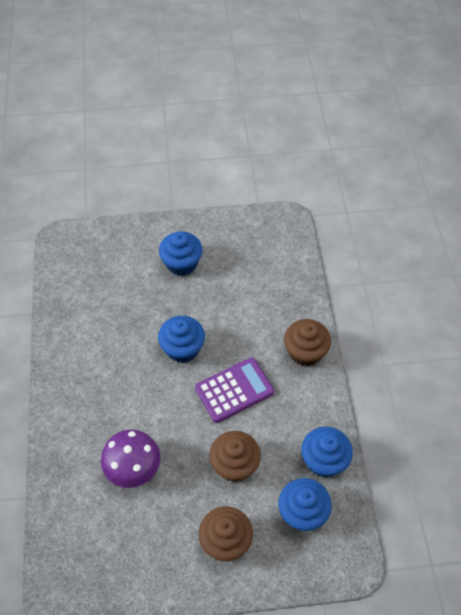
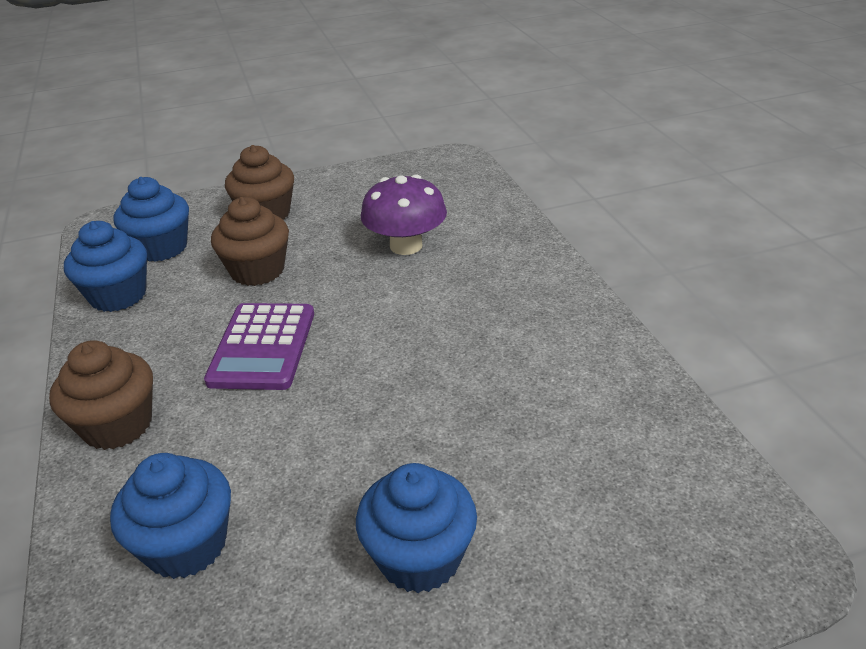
camera: 170 degrees right, 20 degrees down
(182, 349) = (370, 386): blue cupcake -> blue cupcake (186, 545)
(234, 390) = (262, 347): purple calculator -> purple calculator turned 45 degrees counterclockwise

